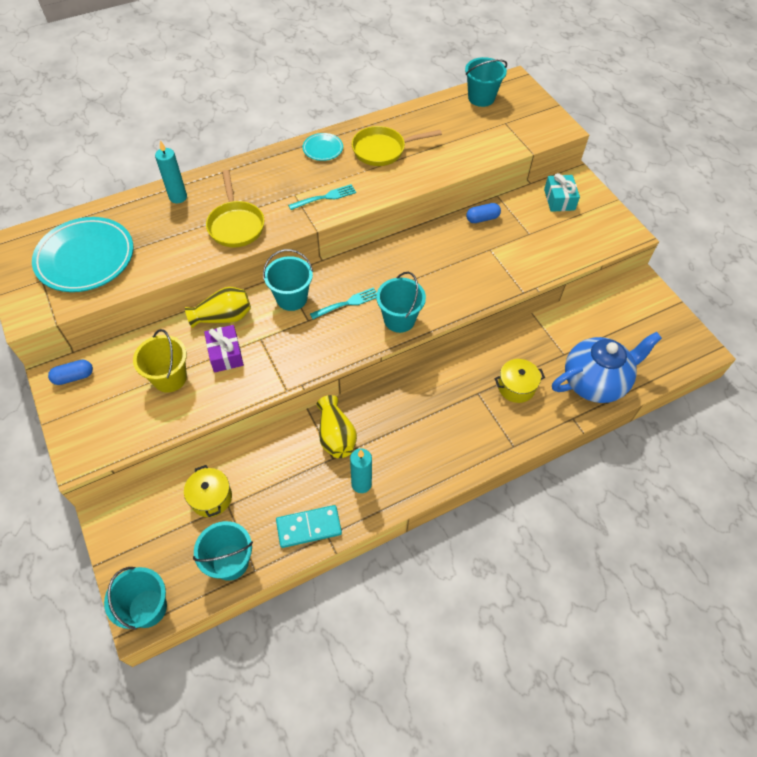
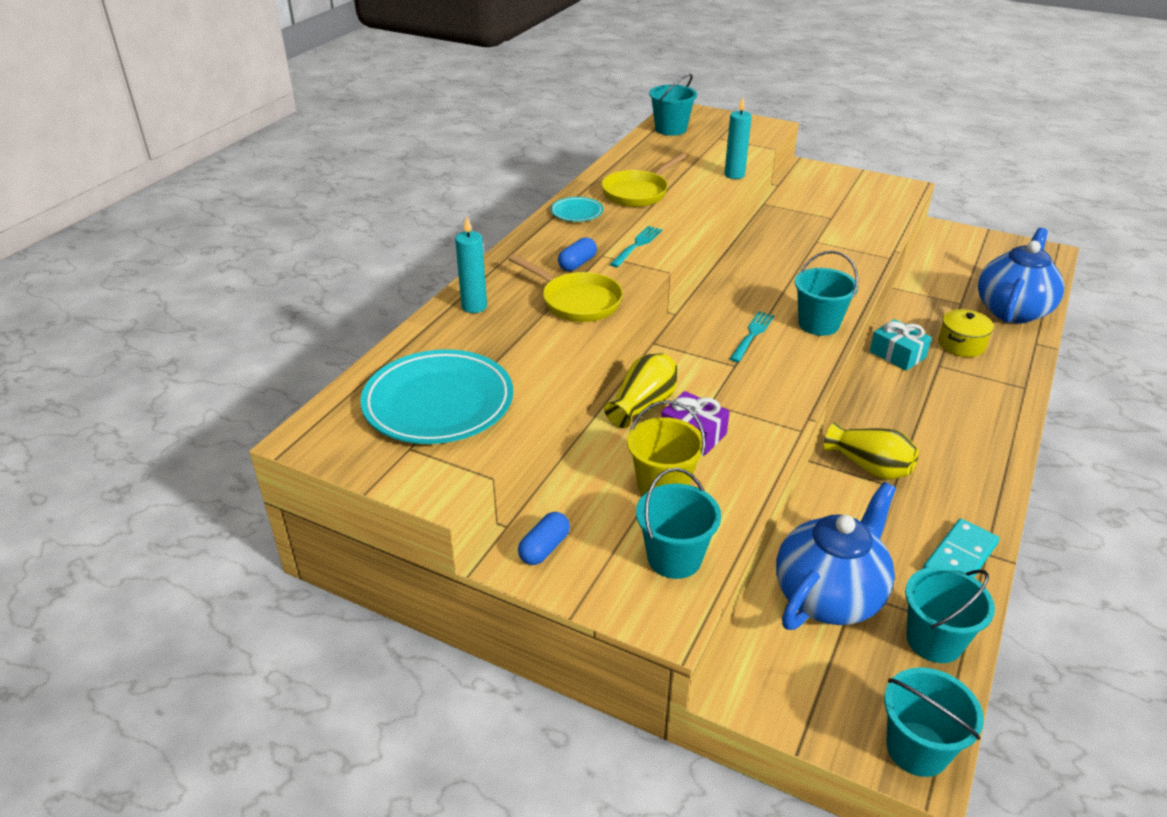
camera: 35 degrees left, 20 degrees down
(211, 498) = (829, 596): yellow pot -> blue teapot
(291, 298) = (691, 356): turquoise bucket -> turquoise bucket (674, 558)
(361, 484) = (950, 491): turquoise candle -> turquoise candle (734, 175)
(482, 218) = (776, 223): blue capsule -> blue capsule (577, 264)
(559, 199) = (818, 186): turquoise gift -> turquoise gift (897, 354)

